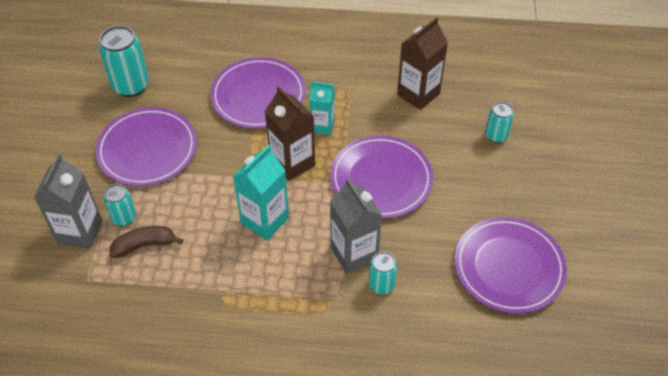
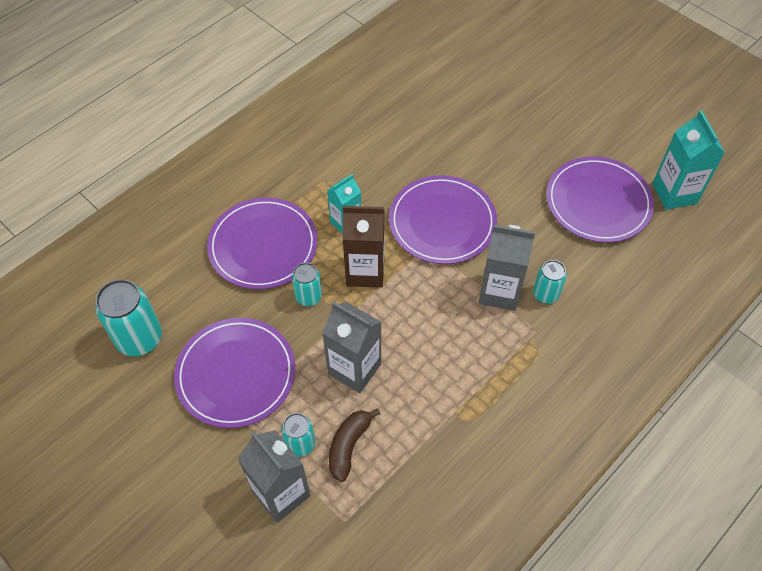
camera: 50 degrees left, 5 degrees up
(207, 209) = (354, 369): none -> grey carton
(264, 220) = (408, 333): turquoise carton -> turquoise carton (674, 193)
(418, 94) = (379, 136): brown carton -> none
(496, 136) = (470, 120): turquoise can -> turquoise can (308, 297)

